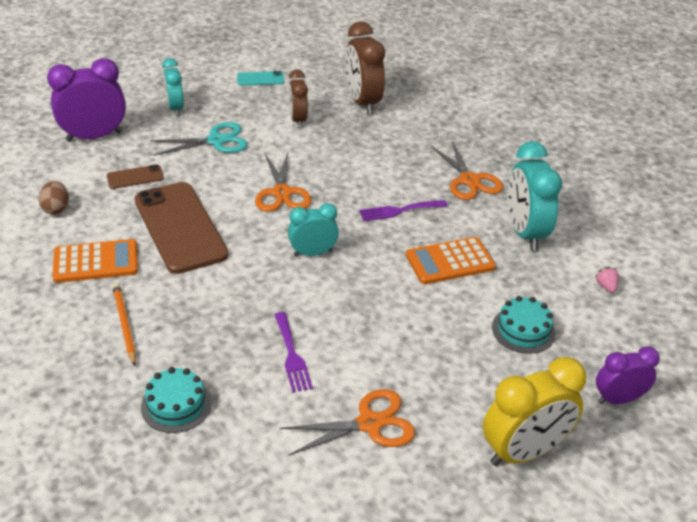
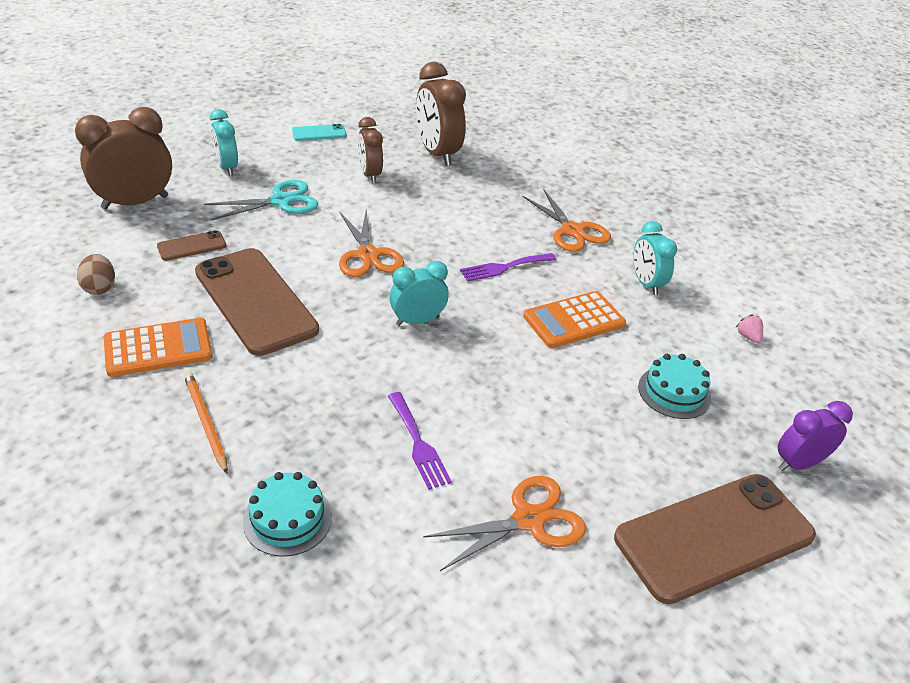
camera: 10 degrees left, 0 degrees up
(94, 136) = (135, 202): purple clock -> brown clock
(524, 451) = (714, 536): yellow clock -> brown phone
(525, 232) = (646, 283): turquoise clock -> turquoise clock, size x0.62

